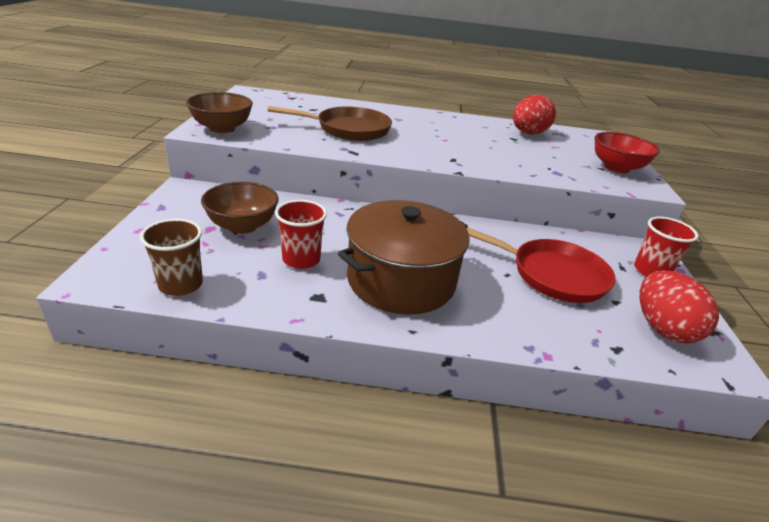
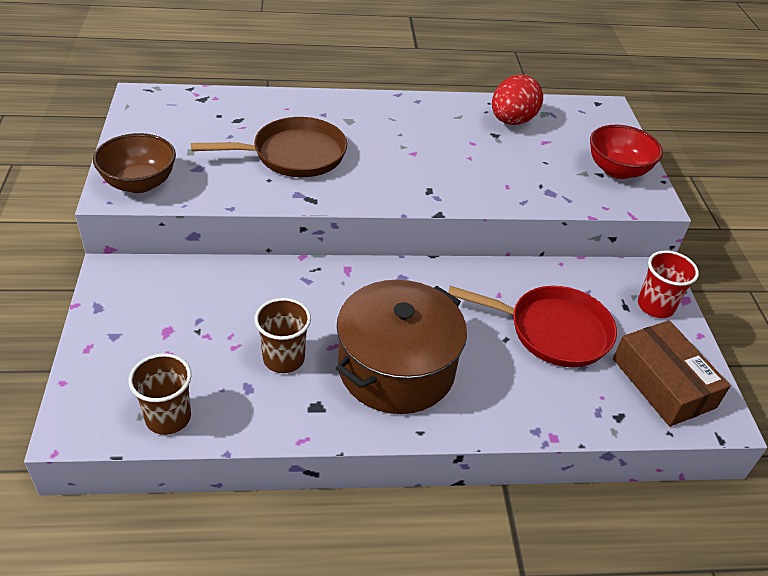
camera: 10 degrees left, 10 degrees up
(242, 226) = (203, 320): brown bowl -> none
(301, 259) = (283, 358): red cup -> brown cup
(662, 328) = (663, 383): red egg -> brown box

